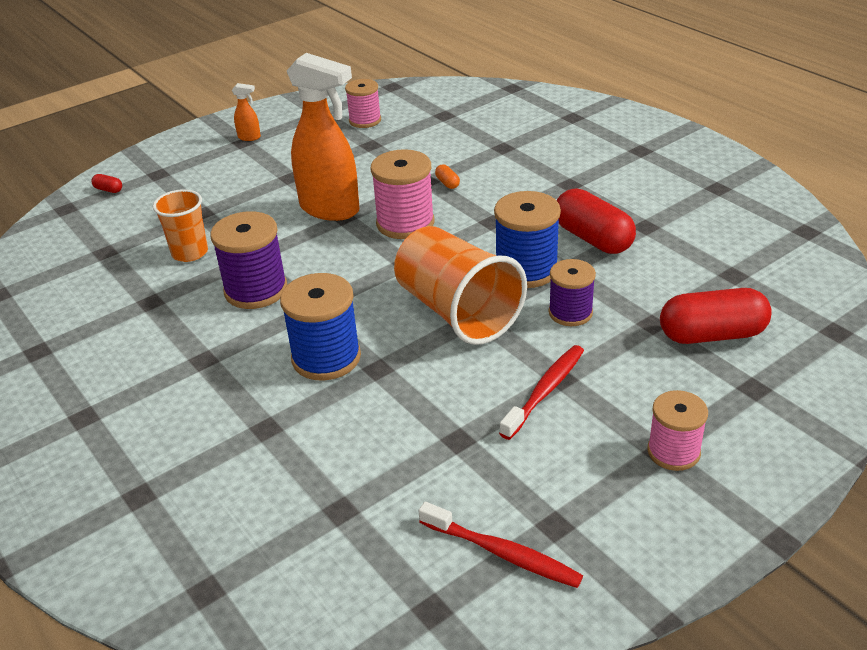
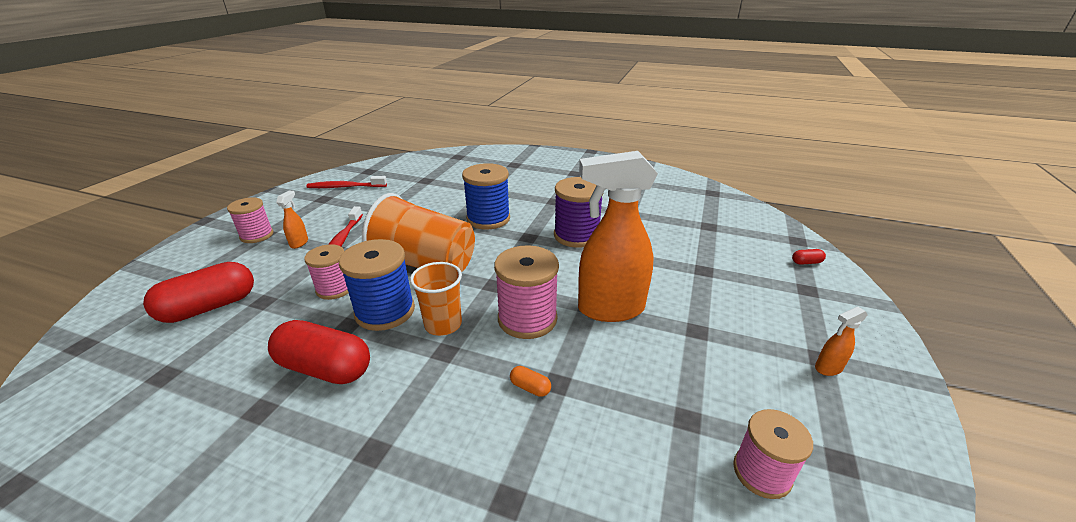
camera: 145 degrees right, 5 degrees down
(190, 253) = (656, 242): orange cup -> orange cup (443, 324)
(570, 313) = (335, 288): purple spool -> pink spool
(607, 408) = (299, 243): none -> orange spray bottle

